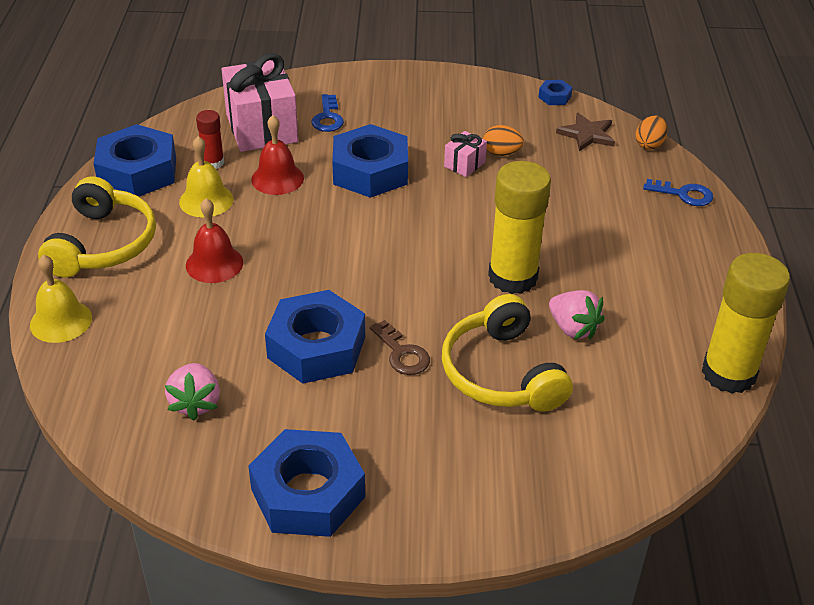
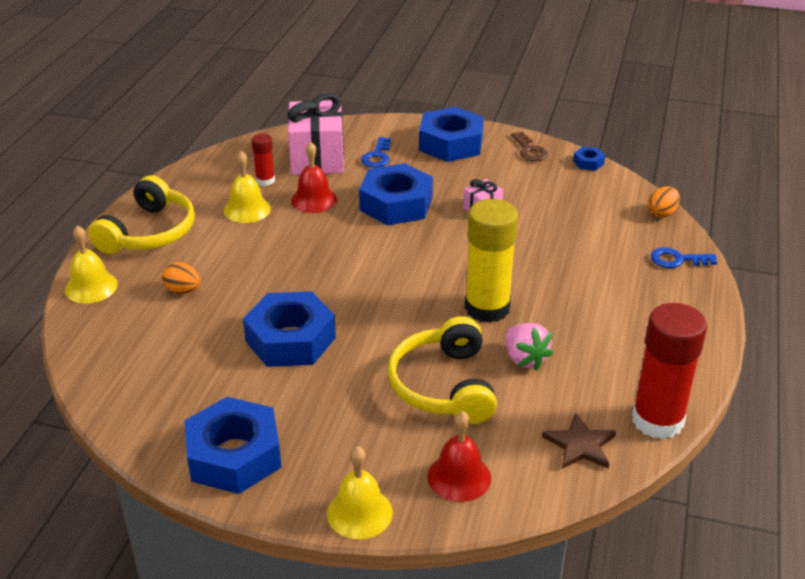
camera: 15 degrees right, 5 degrees down
(138, 172) = (200, 180): blue nut -> blue nut (451, 143)
(195, 403) = (171, 368): pink strawberry -> none
(214, 263) = (233, 260): red bell -> red bell (459, 477)
(402, 353) = (362, 356): brown key -> brown key (529, 150)
(469, 532) = (359, 513): none -> yellow bell
(501, 153) = (519, 204): orange egg -> orange egg (183, 291)
(587, 134) = (606, 197): brown star -> brown star (580, 445)
(683, 194) = (677, 260): blue key -> blue key turned 150 degrees clockwise
(728, 373) = (657, 420): yellow glue stick -> red glue stick

